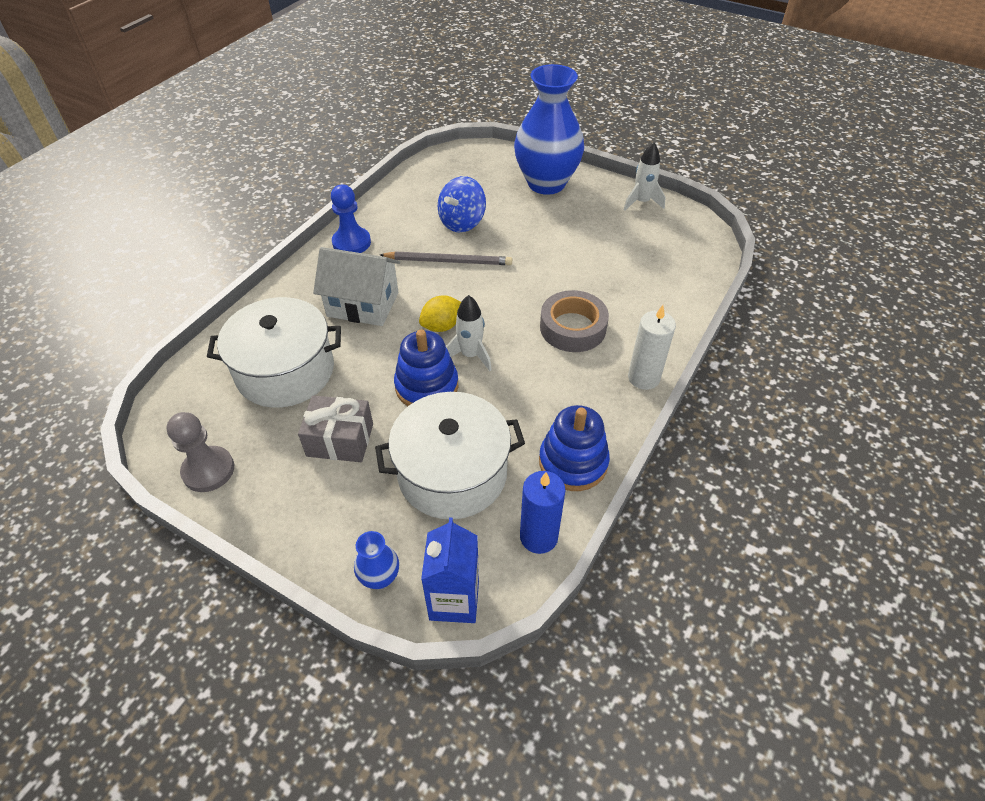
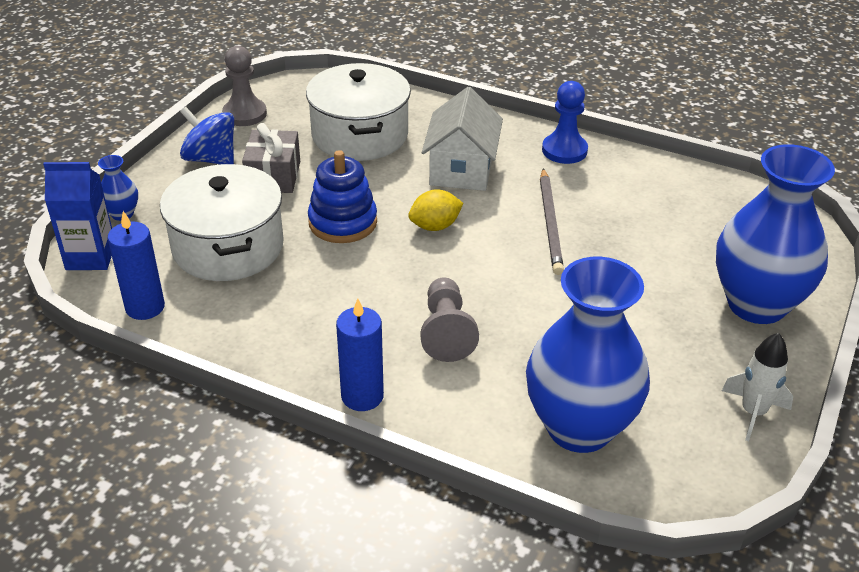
camera: 85 degrees right, 10 degrees down
(442, 326) = (435, 226): yellow lemon -> yellow lemon turned 75 degrees counterclockwise
(462, 222) = (632, 229): blue spinning top -> blue spinning top (211, 159)
(470, 355) = (390, 250): white rocket -> none
(573, 328) = (446, 332): grey tape -> grey pawn
(573, 462) = (234, 331): blue stacking toy -> none
(643, 378) = (362, 396): white candle -> blue candle
(662, 272) = (579, 427): none -> blue vase

